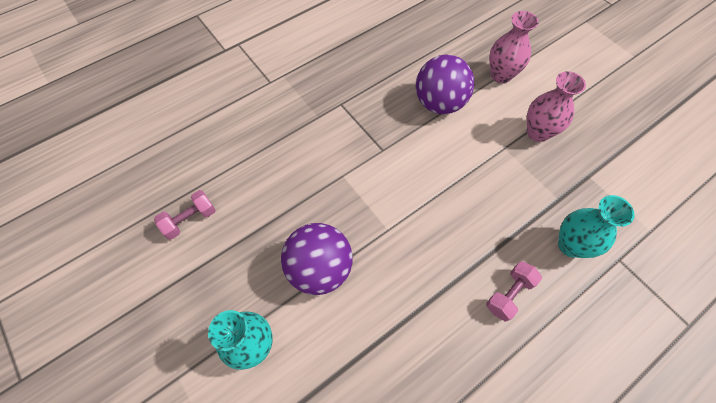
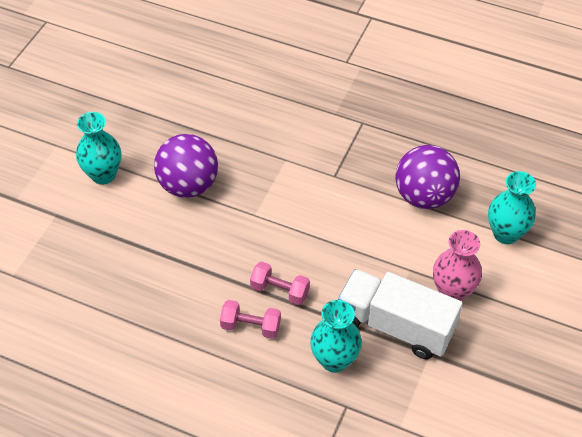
camera: 60 degrees right, 10 degrees down
(190, 220) = (176, 84): pink dumbbell -> pink dumbbell (280, 290)
(501, 75) = (505, 234): pink vase -> turquoise vase
(554, 185) = (395, 326): none -> white truck

